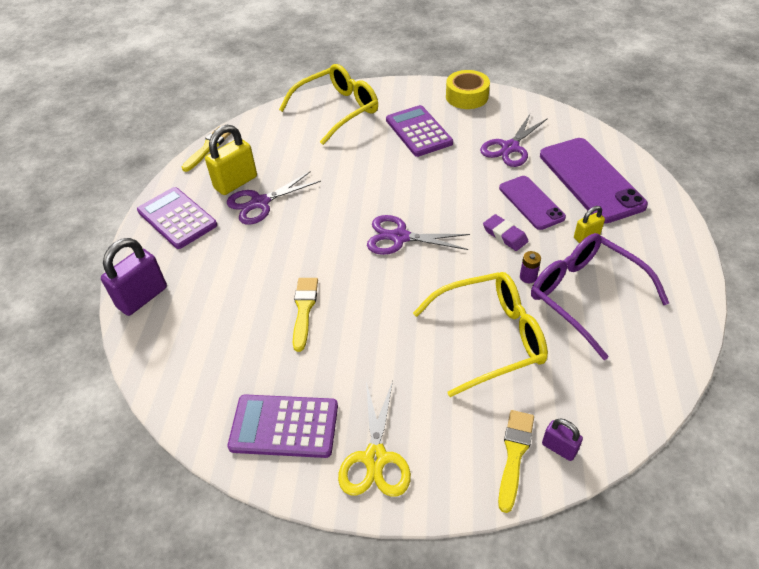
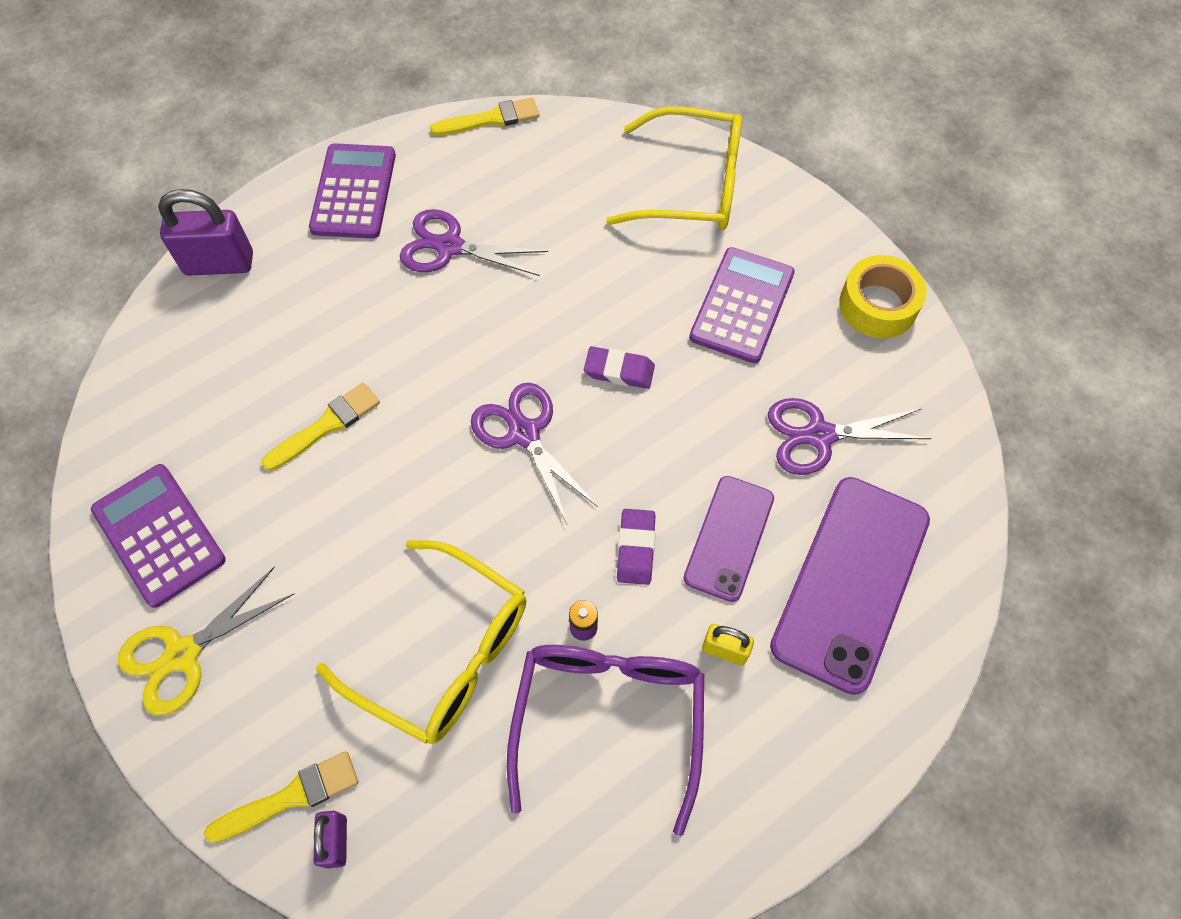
camera: 45 degrees right, 15 degrees up
(236, 183) = (459, 195): yellow padlock -> none
(405, 187) = (619, 371): none -> purple eraser

